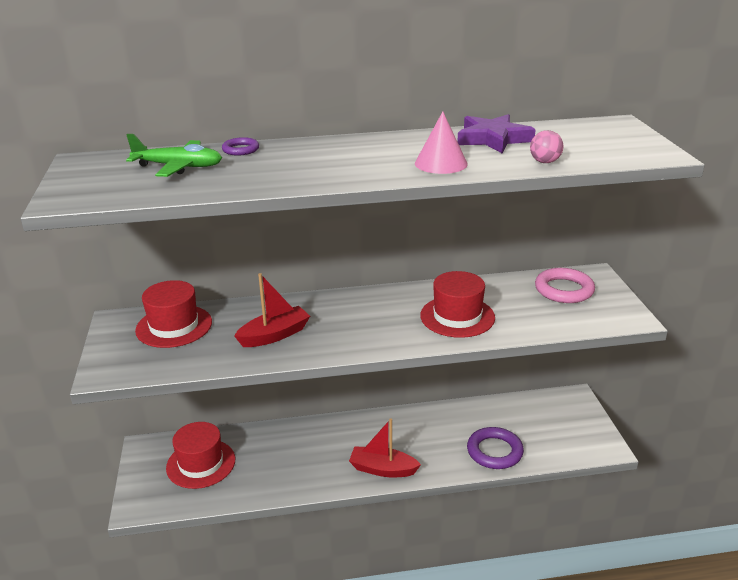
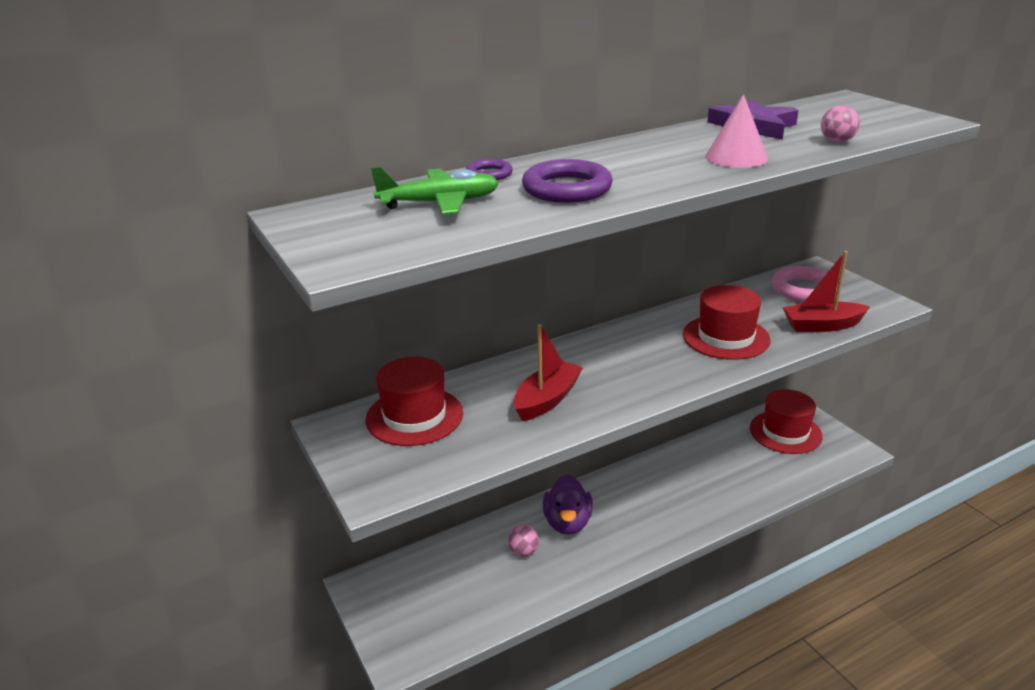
camera: 20 degrees left, 0 degrees up
(201, 463) = (445, 585): red hat -> red hat (785, 432)
(272, 455) = (523, 551): none -> pink ball
(319, 443) = (567, 523): none -> purple duck
(383, 469) = (657, 533): red boat -> red boat (822, 326)
(494, 451) = (756, 483): purple ring -> purple ring (567, 189)

